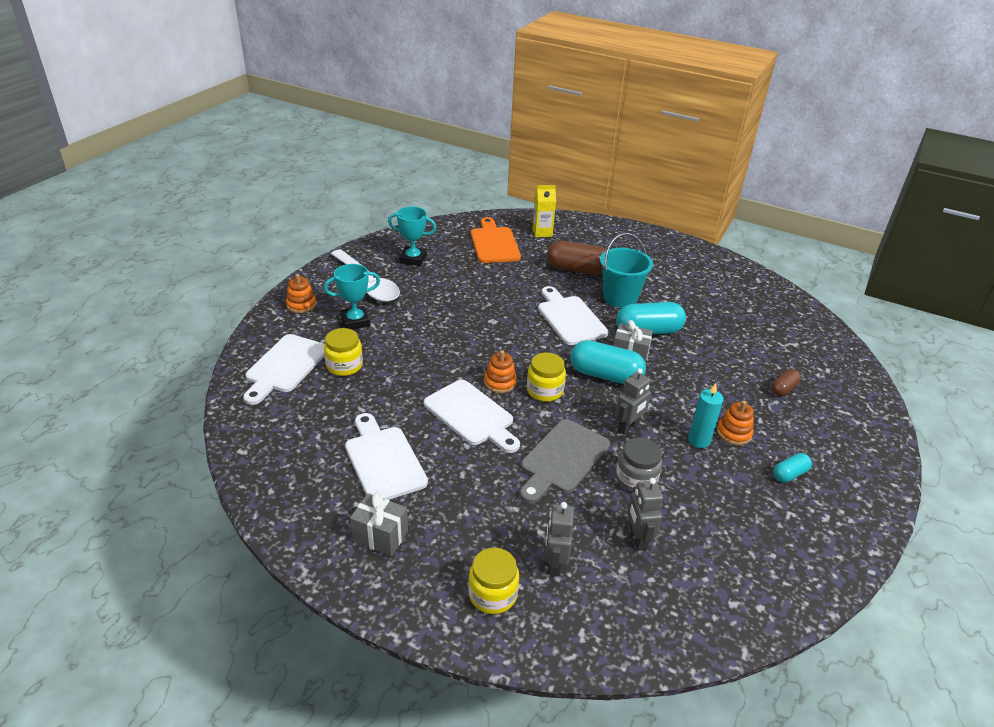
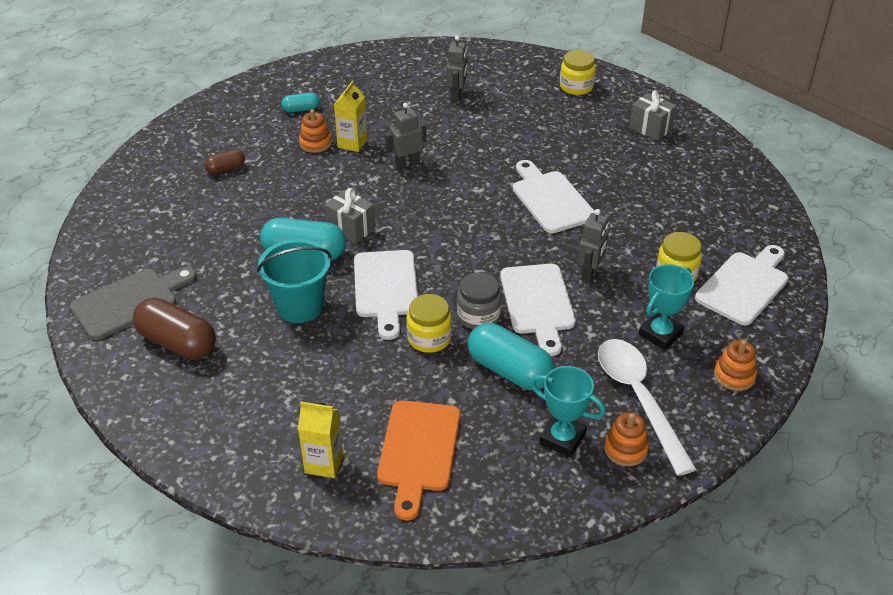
camera: 160 degrees left, 5 degrees up
(355, 321) = (660, 334): turquoise trophy -> turquoise trophy turned 45 degrees counterclockwise
(383, 460) = (642, 177): white cutting board -> white cutting board (538, 303)
(500, 382) = (509, 225): orange stacking toy -> orange stacking toy (625, 449)
(545, 390) = (466, 209): yellow jar -> yellow jar (429, 338)
(554, 563) = (525, 93): grey robot -> grey robot (590, 272)
(562, 459) = (483, 151): grey cutting board -> grey cutting board (129, 302)
(576, 269) = (322, 367): brown capsule -> brown capsule (177, 343)
(605, 375) = (393, 213): turquoise capsule -> turquoise capsule (509, 370)
(636, 479) = (430, 127): grey jar -> grey jar (478, 316)
(699, 440) = (352, 143): turquoise candle -> yellow carton

